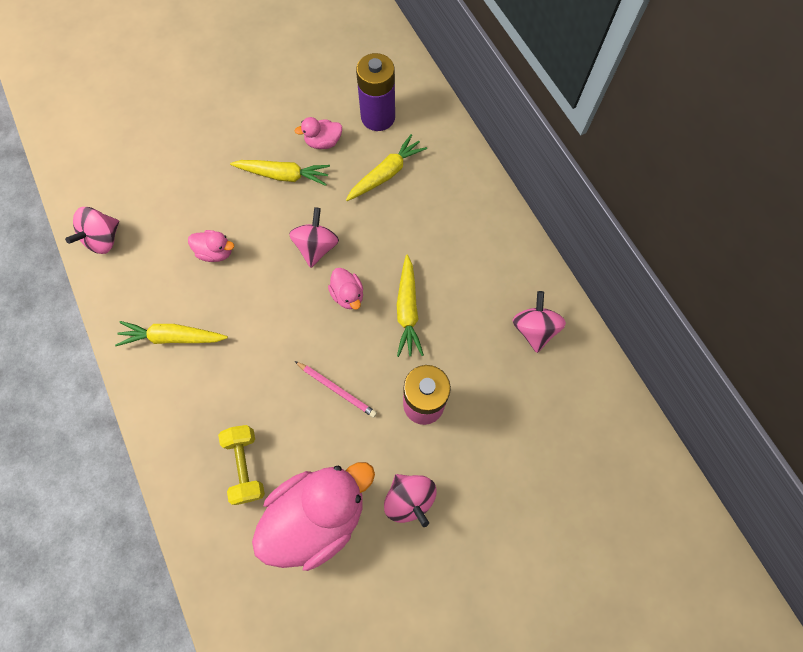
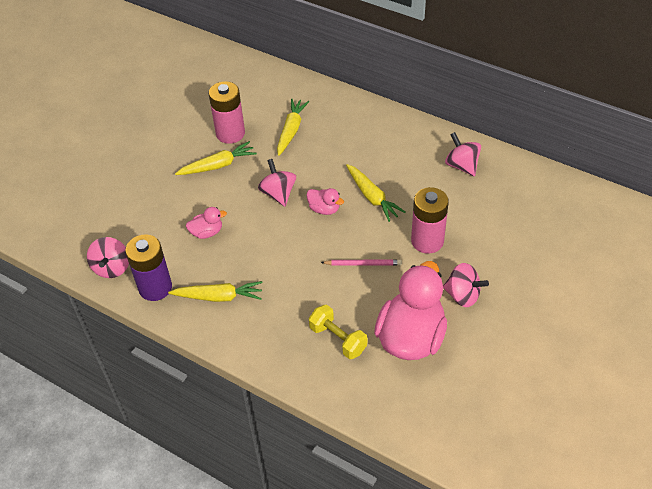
camera: 30 degrees left, 20 degrees down
(173, 337) = (219, 297): yellow carrot -> yellow carrot turned 150 degrees counterclockwise
(323, 142) = (230, 133): pink duck -> pink battery
(378, 117) = (257, 102): purple battery -> purple battery (155, 287)

